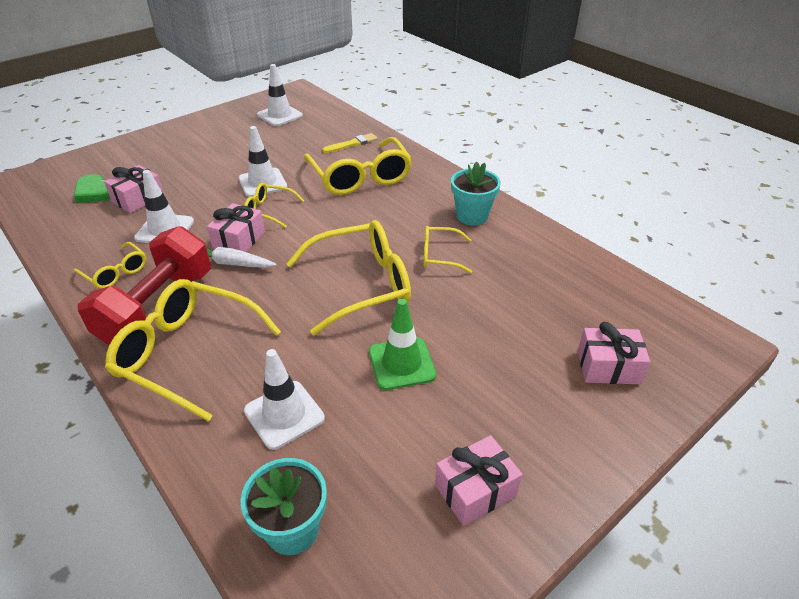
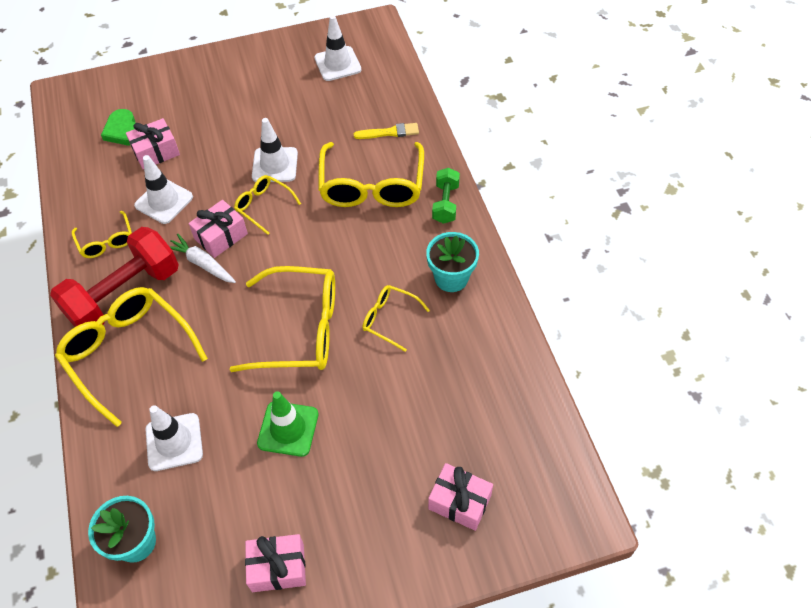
camera: 25 degrees right, 15 degrees up
(431, 173) = (445, 203): none -> green dumbbell

